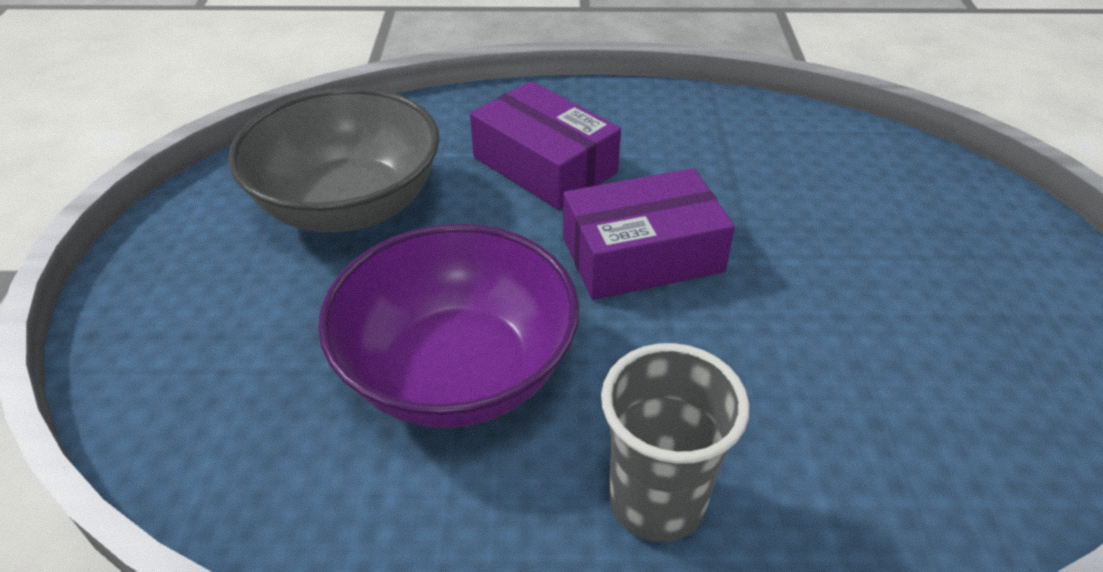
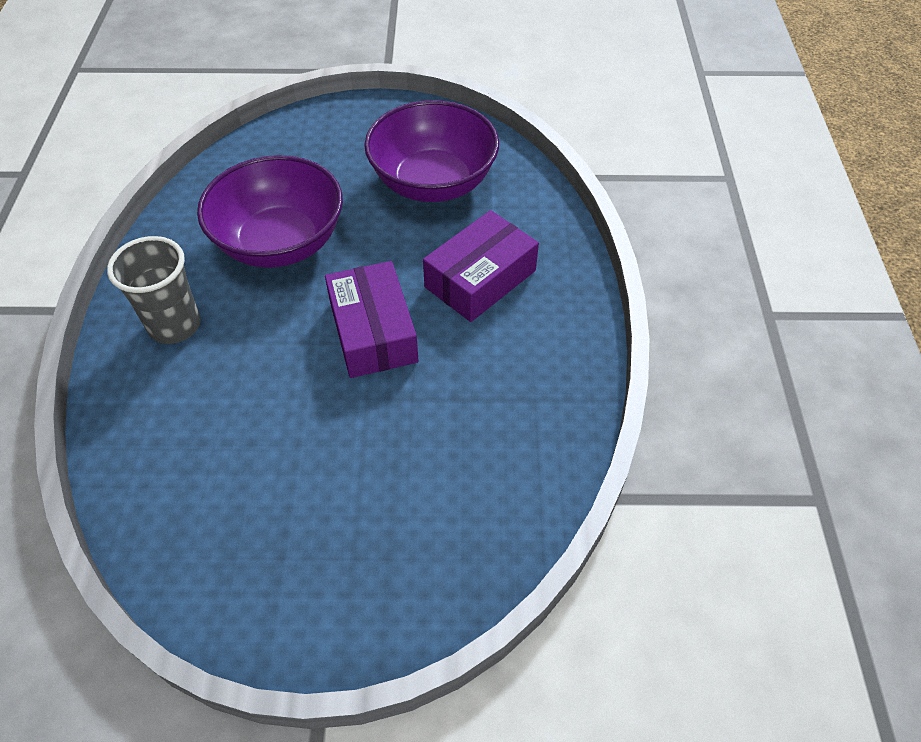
camera: 90 degrees right, 10 degrees up
(349, 205) = (433, 182): grey bowl -> purple bowl

